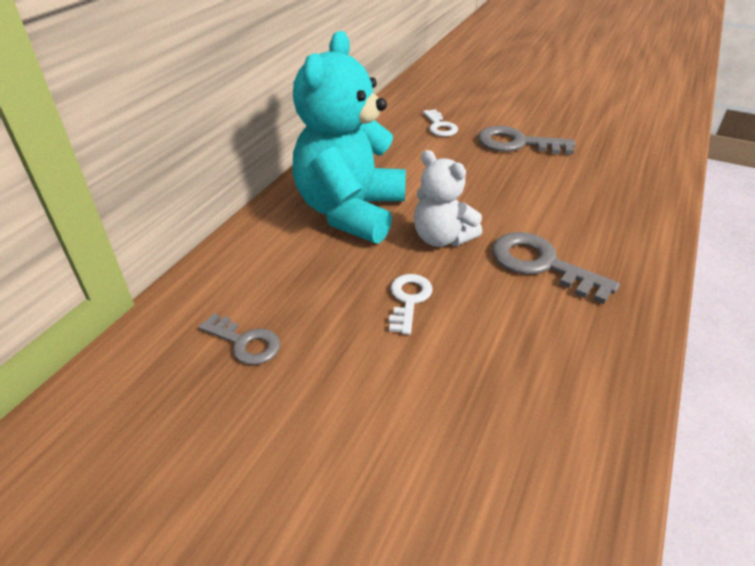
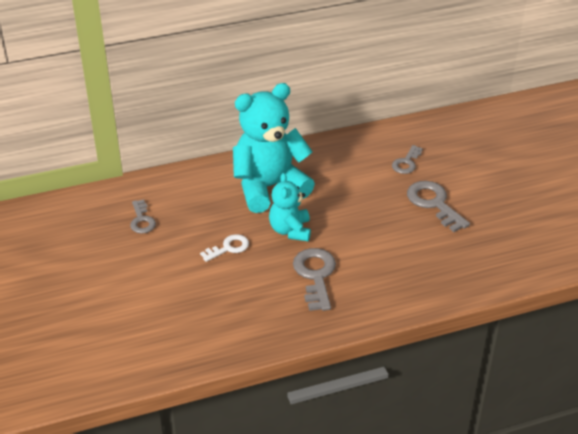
camera: 45 degrees right, 0 degrees up
(440, 126) = (406, 163): white key -> grey key
(441, 238) = (290, 230): white teddy bear -> turquoise teddy bear

